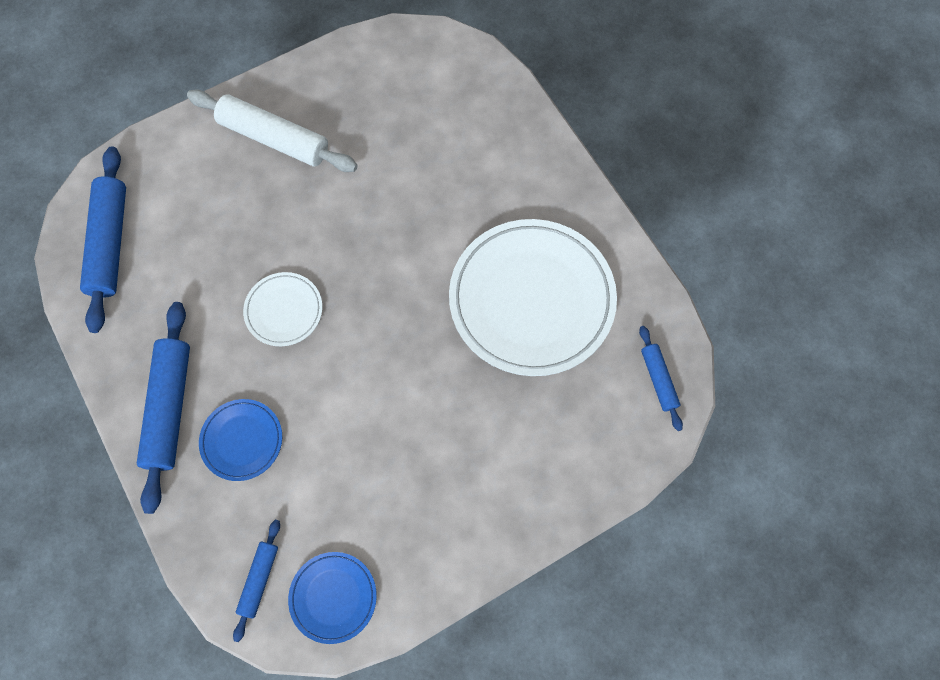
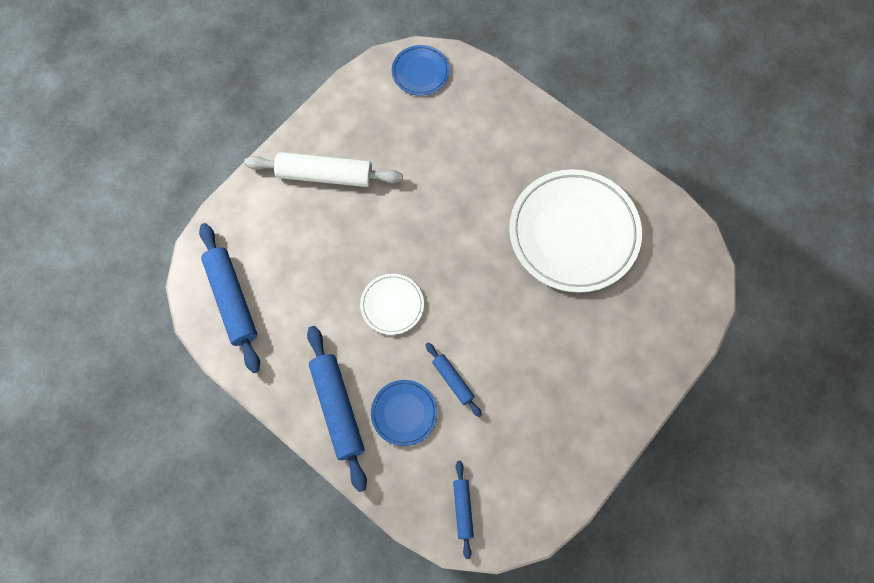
camera: 20 degrees left, 0 degrees up
(333, 597) = (523, 501): blue plate -> blue plate (420, 72)
(658, 379) = (689, 260): blue rolling pin -> blue rolling pin (453, 380)

